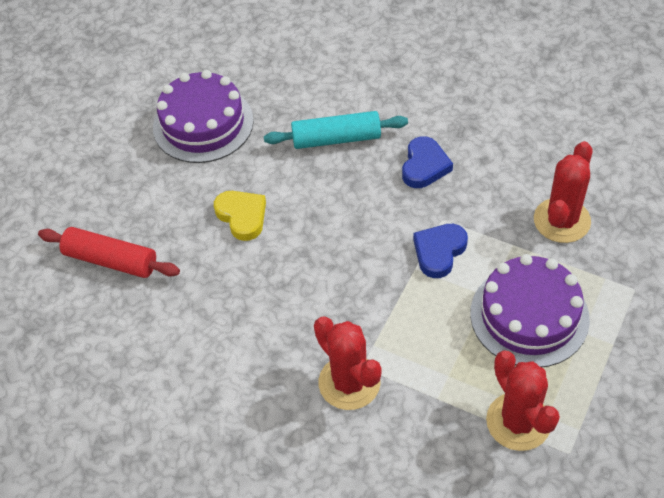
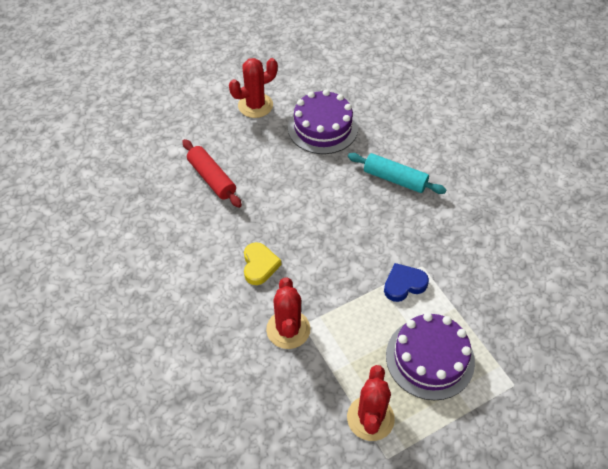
camera: 30 degrees right, 0 degrees up
(242, 216) = (303, 194): yellow heart -> yellow heart (259, 265)
(424, 166) = (437, 226): blue heart -> none
(561, 220) = (500, 312): red cactus -> red cactus (255, 105)

